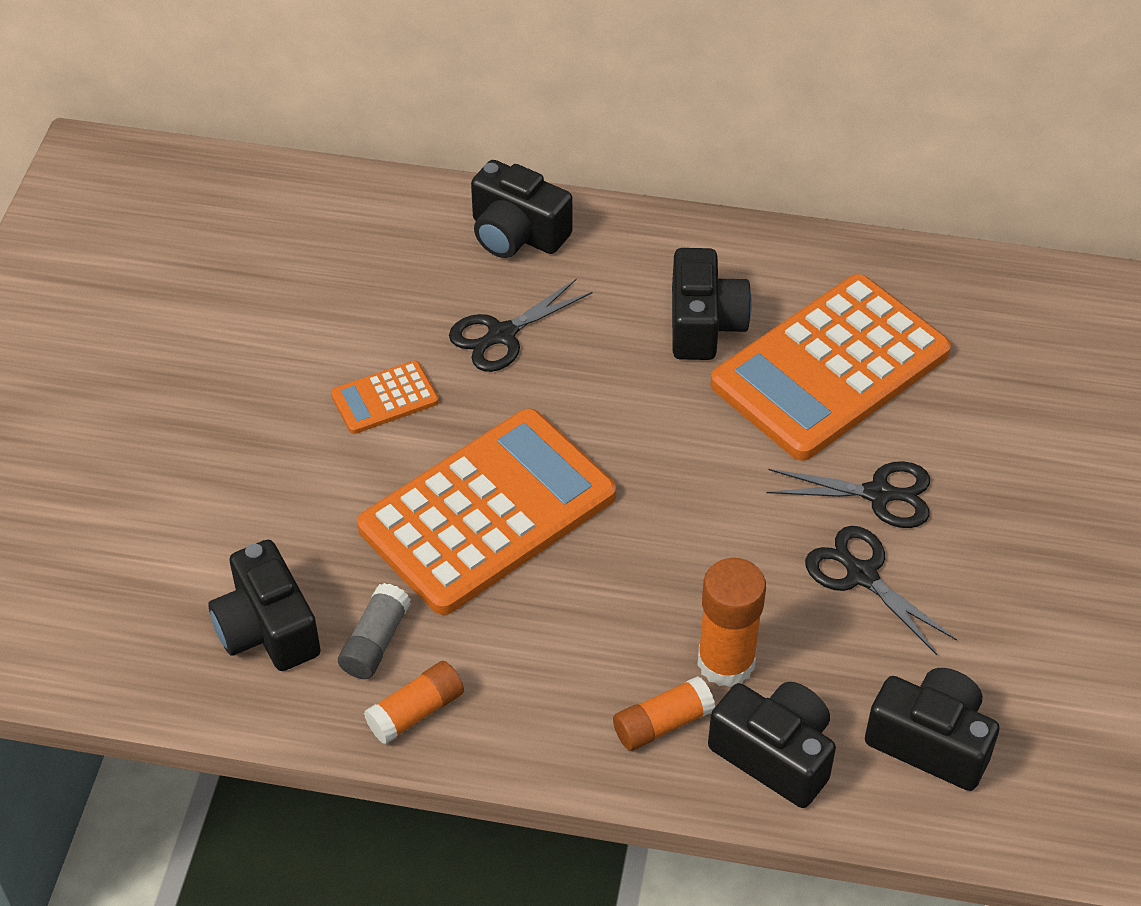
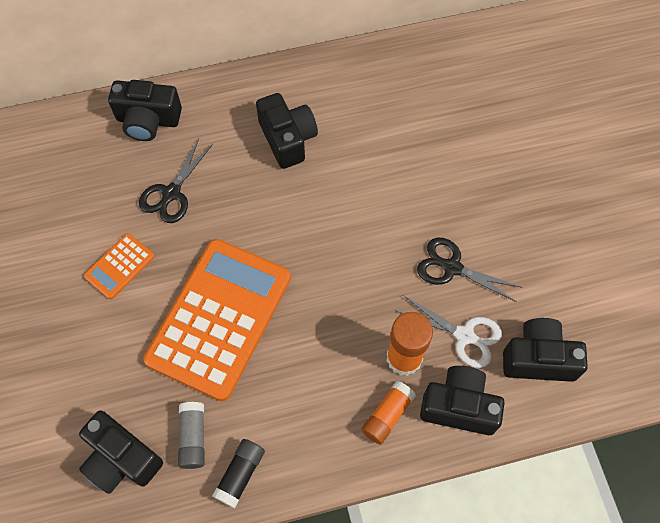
camera: 25 degrees left, 15 degrees up
(416, 712) = (240, 474): orange glue stick -> black glue stick
(830, 369) = (373, 140): orange calculator -> none
(833, 669) = (465, 336): none -> white scissors
(879, 494) = (437, 211): black scissors -> none

